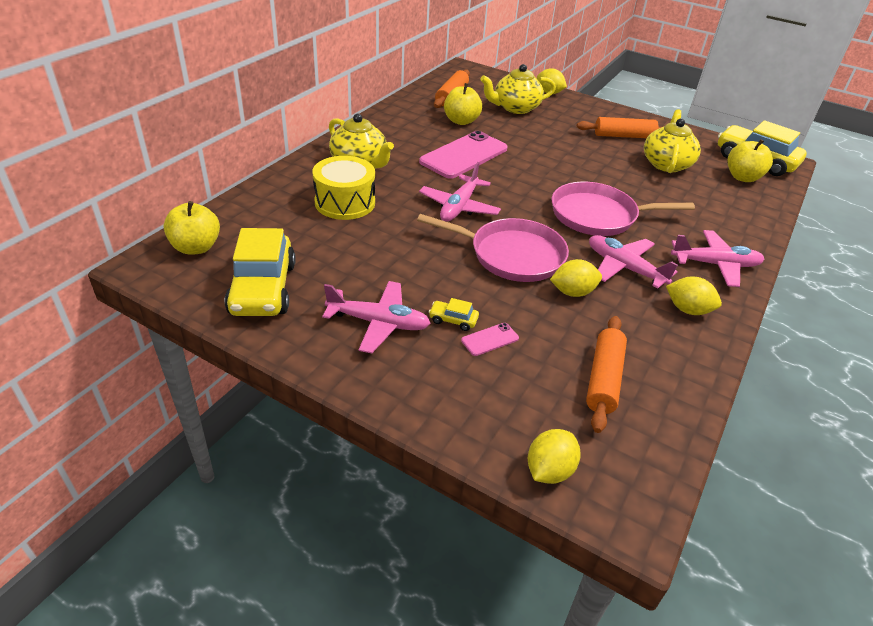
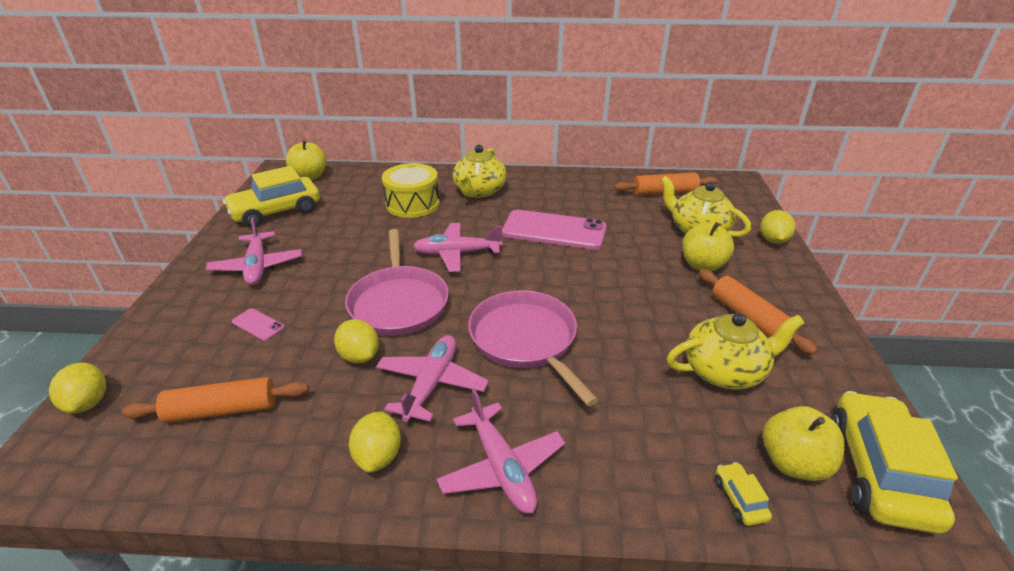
camera: 65 degrees right, 5 degrees down
(453, 320) = (277, 298): yellow car -> yellow car (739, 499)
(461, 121) = (620, 211): yellow apple -> yellow apple (702, 265)
(549, 470) = (88, 403): yellow lemon -> yellow lemon turned 60 degrees clockwise

